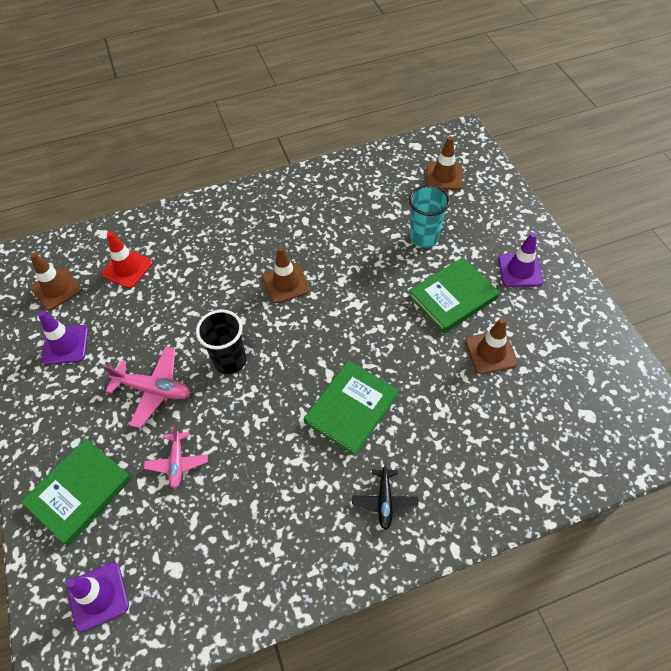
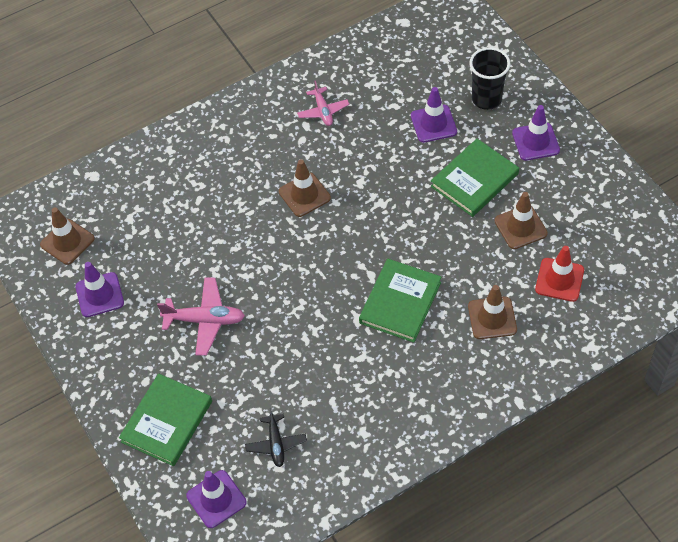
camera: 10 degrees left, 0 degrees up
(127, 268) = (134, 208): red traffic cone -> red traffic cone (559, 280)
(177, 462) = (250, 380): pink plane -> pink plane (323, 111)
(230, 361) = (271, 280): black cup -> black cup (486, 99)
(384, 501) = (449, 375): black plane -> black plane (276, 444)
(424, 238) = (433, 124): turquoise cup -> purple traffic cone
(444, 176) = (440, 53): brown traffic cone -> brown traffic cone (492, 318)

